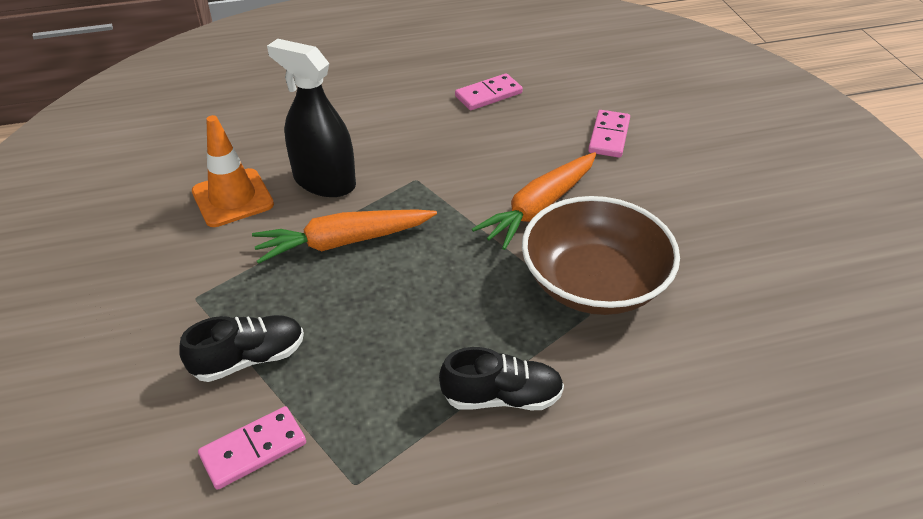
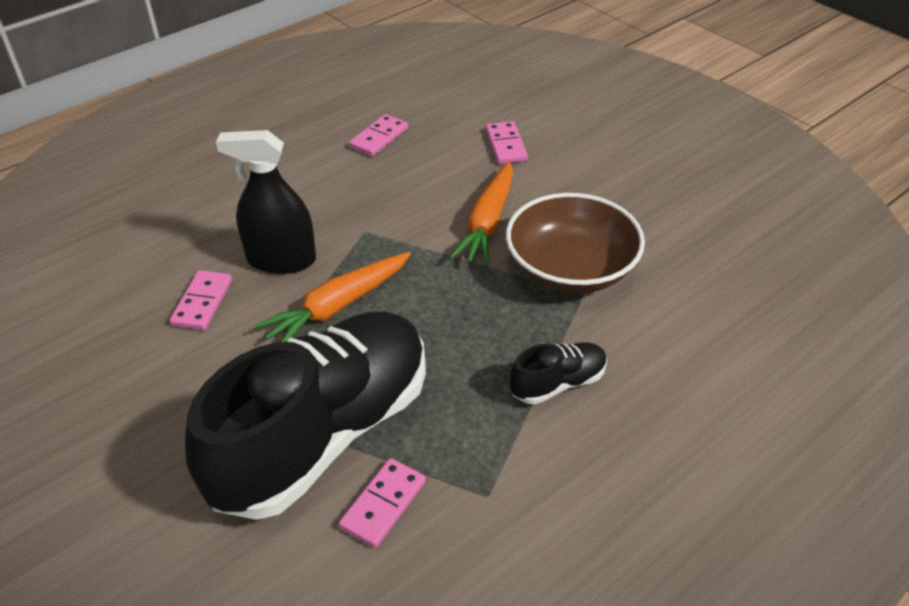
camera: 25 degrees left, 0 degrees up
(232, 198) = (202, 302): orange traffic cone -> pink domino
(249, 359) = (324, 434): black shoe -> black shoe, size x2.42

